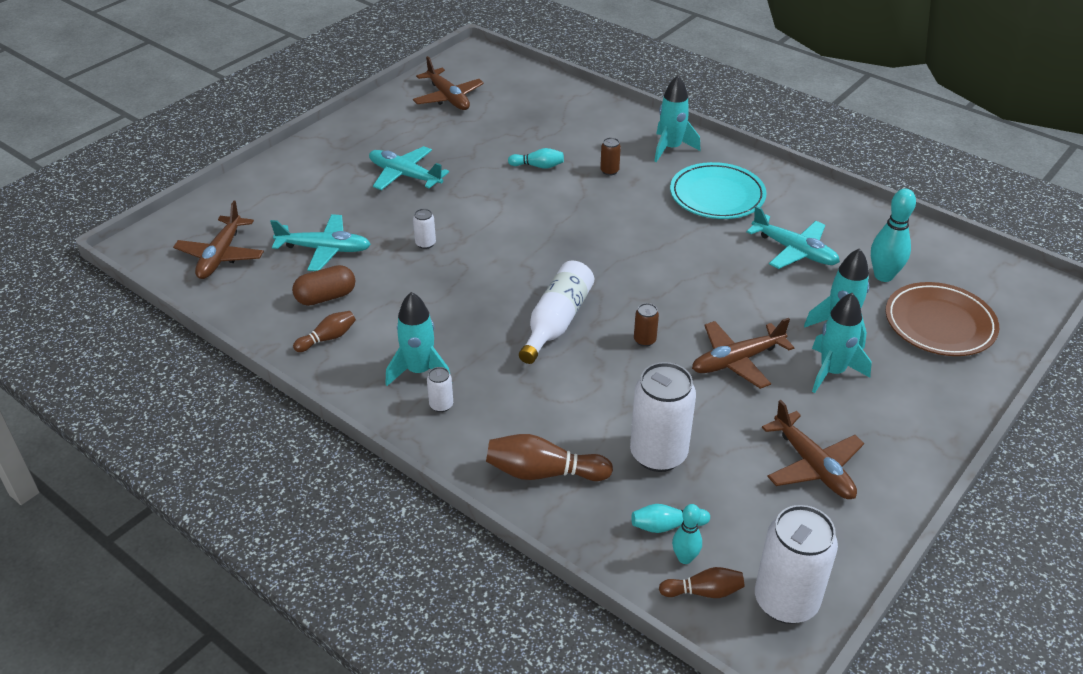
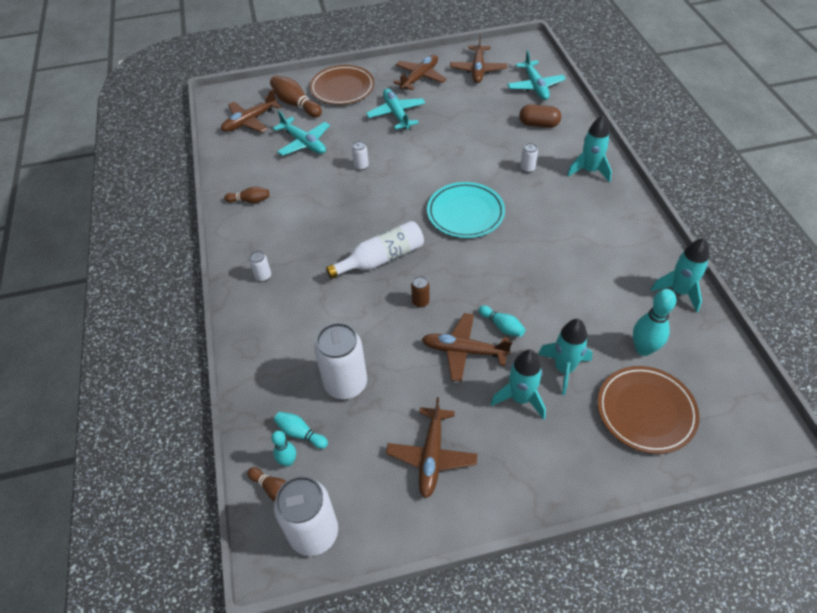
camera: 40 degrees right, 10 degrees up
(305, 174) = (342, 88): none -> brown plate
(326, 297) = (274, 174): brown capsule -> brown capsule (539, 124)
(389, 128) = (420, 77): none -> brown plane
(419, 371) = (274, 248): turquoise rocket -> turquoise rocket (679, 291)
(538, 166) = (484, 144): turquoise bowling pin -> turquoise bowling pin (502, 326)
(543, 472) = (271, 353): brown bowling pin -> brown bowling pin (296, 104)
(609, 171) = (527, 168): brown can -> white can
(717, 195) = (584, 222): turquoise plate -> turquoise plate (465, 213)
(794, 251) = (595, 293): turquoise plane -> turquoise plane (535, 86)

